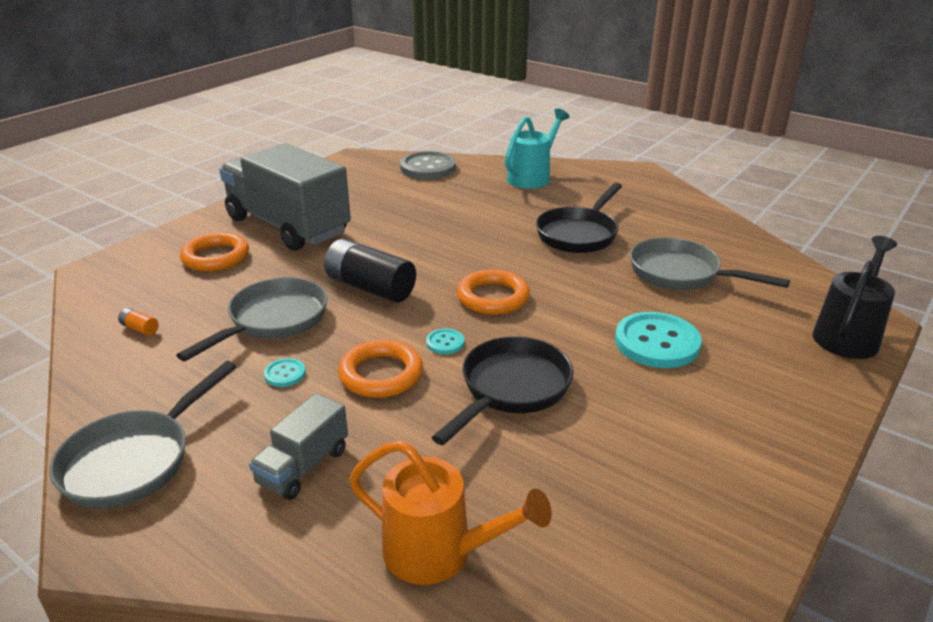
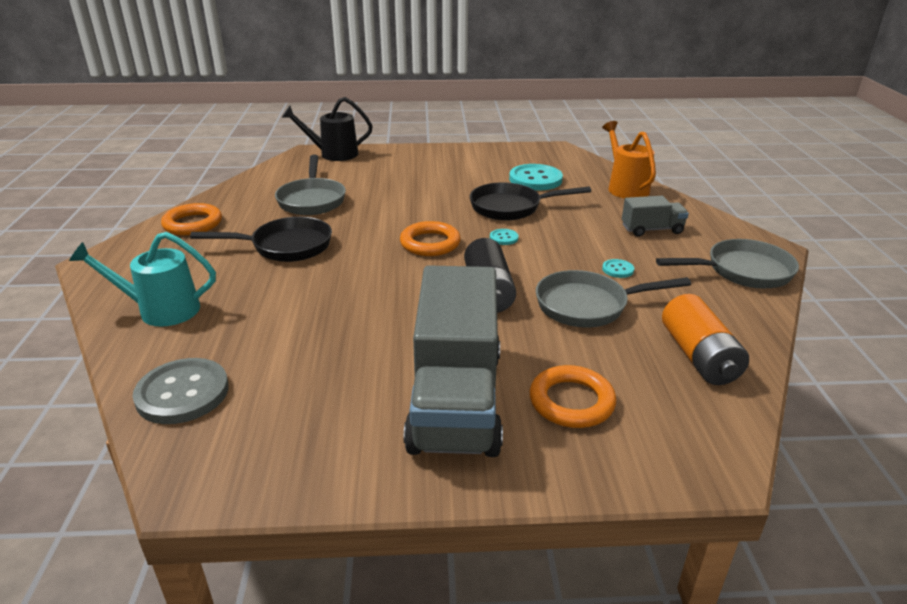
camera: 130 degrees left, 0 degrees up
(140, 328) = (698, 356): orange battery -> orange battery, size x2.48
(381, 374) = (563, 242): orange ring -> orange ring (193, 224)
(657, 342) = (408, 188): turquoise button -> turquoise button (535, 179)

